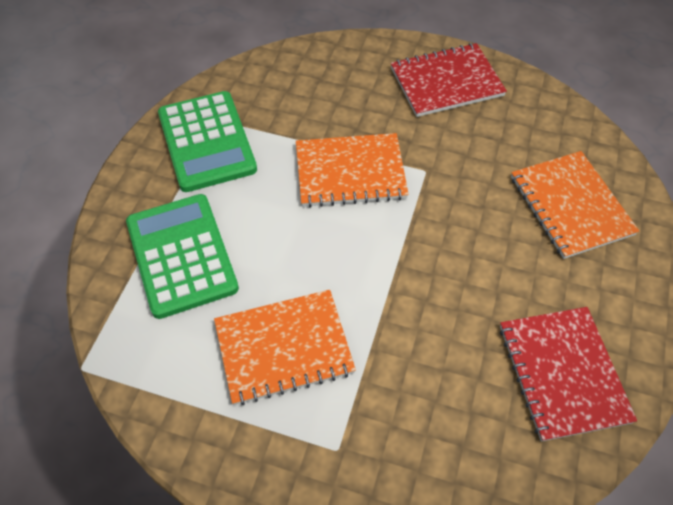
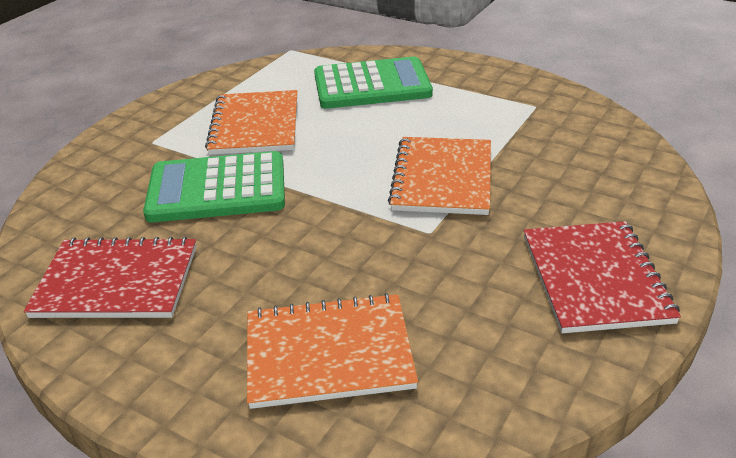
camera: 105 degrees right, 20 degrees down
(207, 141) = (505, 99): green calculator -> green calculator (217, 189)

